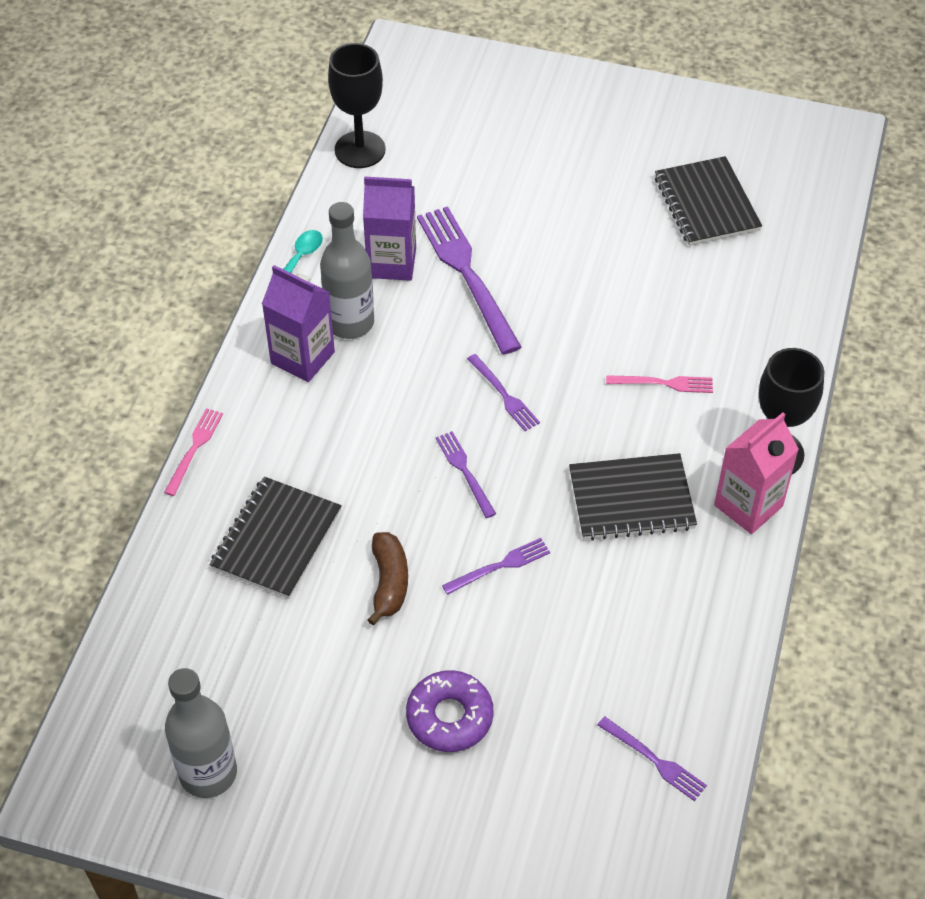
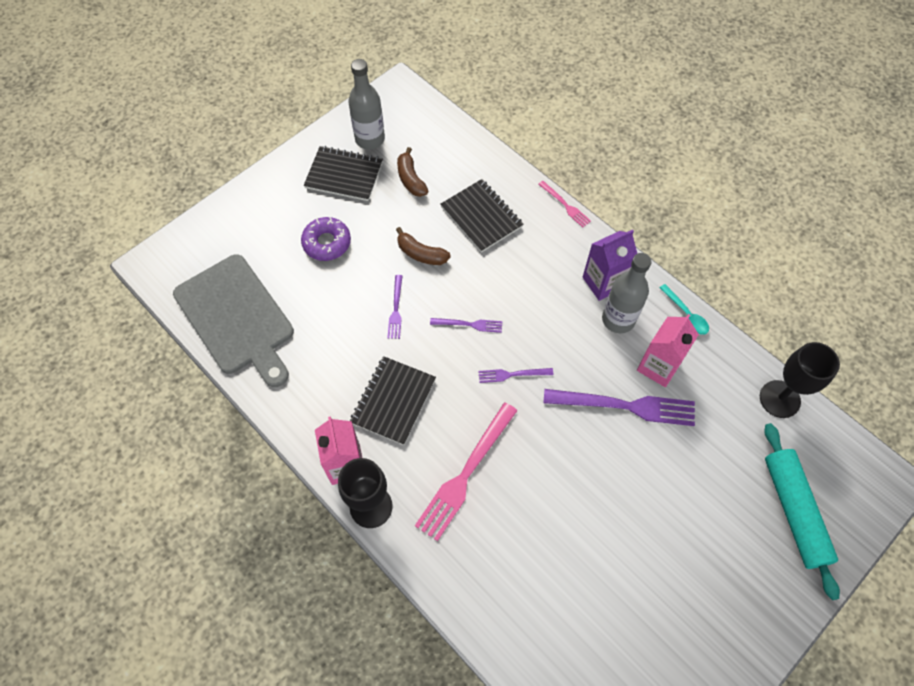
camera: 120 degrees right, 10 degrees up
(259, 667) = (411, 179): none -> brown banana
(391, 263) = (658, 366): purple carton -> pink carton
(487, 105) = (794, 511): none -> turquoise rolling pin
(654, 760) = (236, 318): purple fork -> grey cutting board
(664, 383) = (465, 474): pink fork -> pink fork, size x1.98
(706, 204) = (612, 612): black notebook -> black notebook (344, 175)

